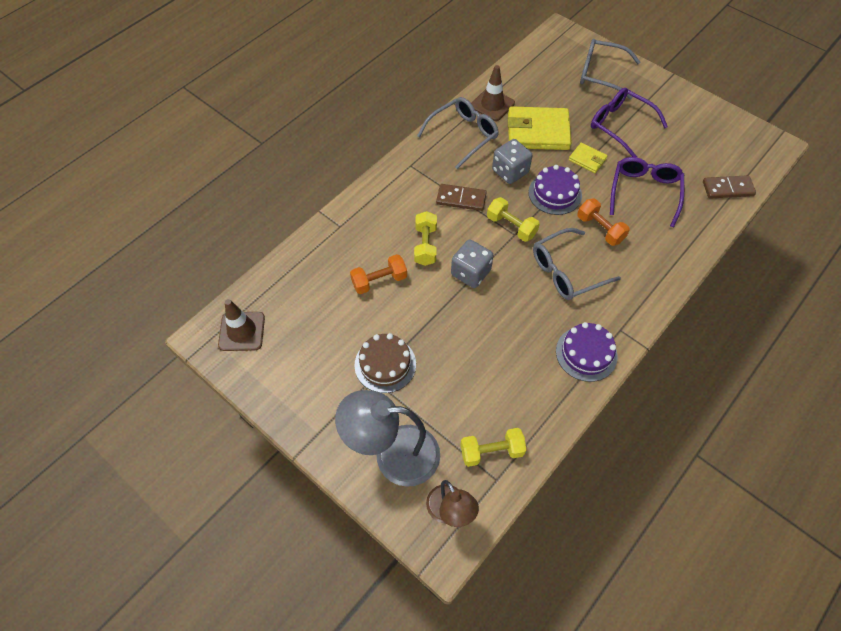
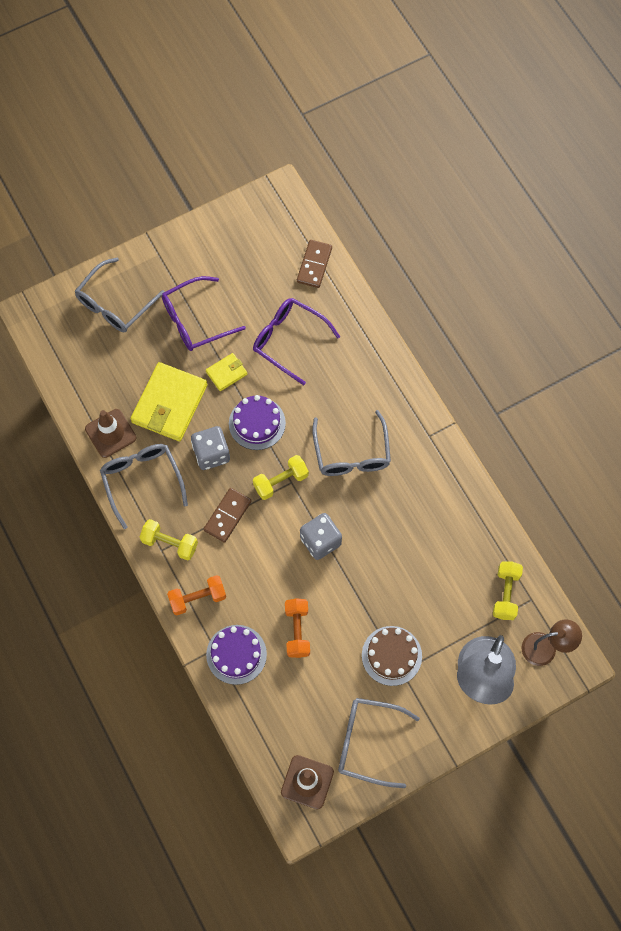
camera: 70 degrees left, 10 degrees up
(293, 369) = (367, 742): none -> grey glasses
(425, 245) = (272, 572): yellow dumbbell -> yellow dumbbell (170, 543)
(586, 353) = (442, 475): purple cake -> purple cake (236, 654)
(600, 229) = (315, 401): orange dumbbell -> orange dumbbell (197, 598)

